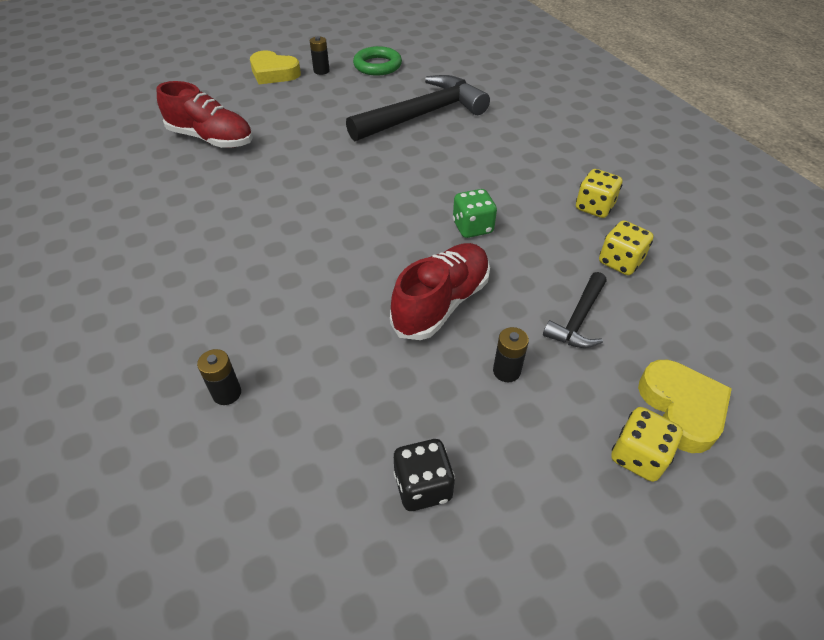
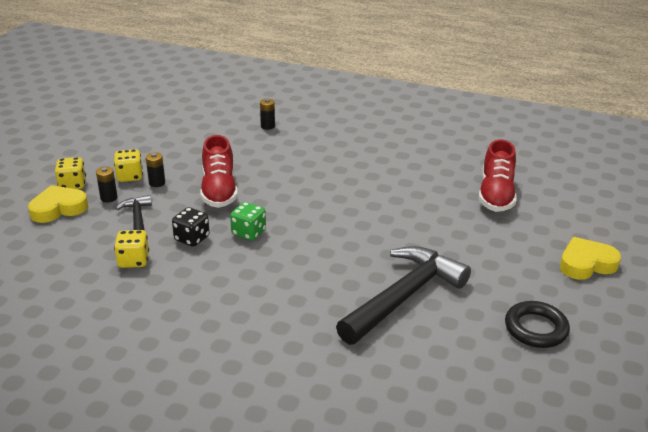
camera: 135 degrees right, 15 degrees down
(211, 139) = (496, 195): red shoe -> red shoe turned 60 degrees counterclockwise
(321, 71) = (561, 290): black battery -> black battery (109, 198)
(377, 65) = (536, 328): green ring -> black ring
(422, 486) = (157, 141): black dice -> black dice (192, 238)
(423, 115) = (404, 297): black hammer -> black hammer turned 150 degrees counterclockwise
(594, 207) = (180, 290): yellow dice -> yellow dice (130, 176)
(681, 408) = (58, 208): yellow heart -> yellow heart turned 120 degrees clockwise

